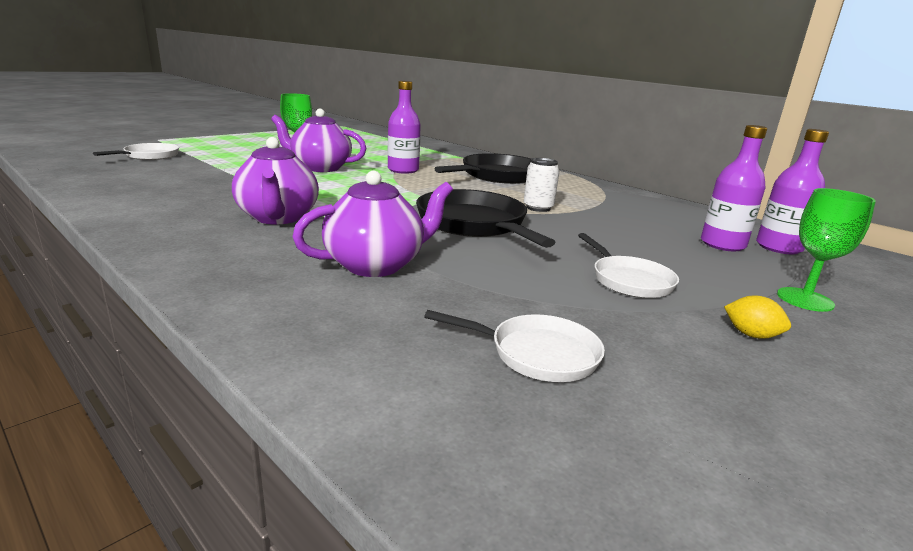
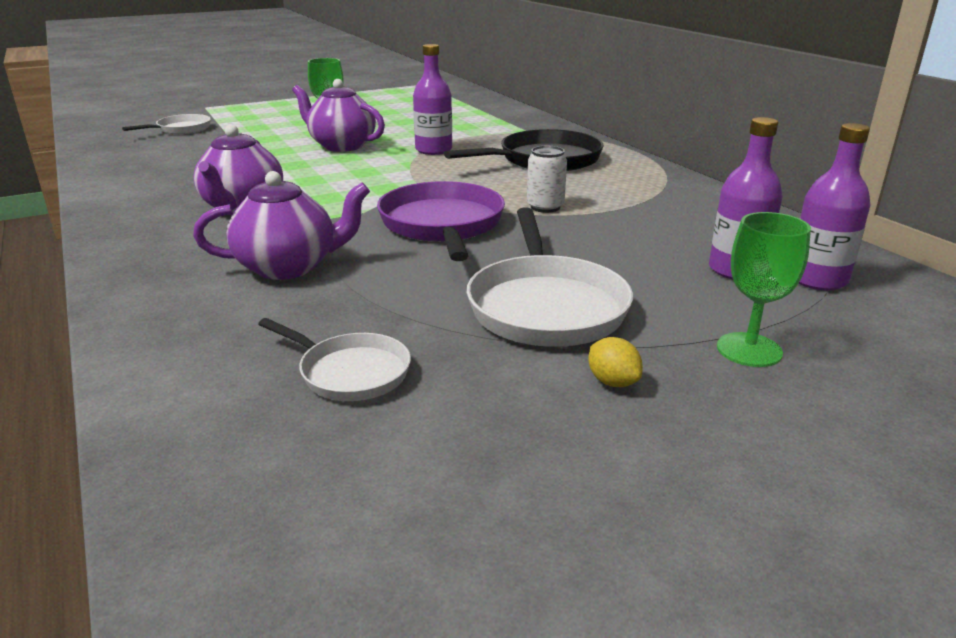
camera: 20 degrees right, 5 degrees up
(474, 224) = (442, 225): black pan -> purple pan
(628, 280) = (546, 306): white pan -> white pan, size x1.72

